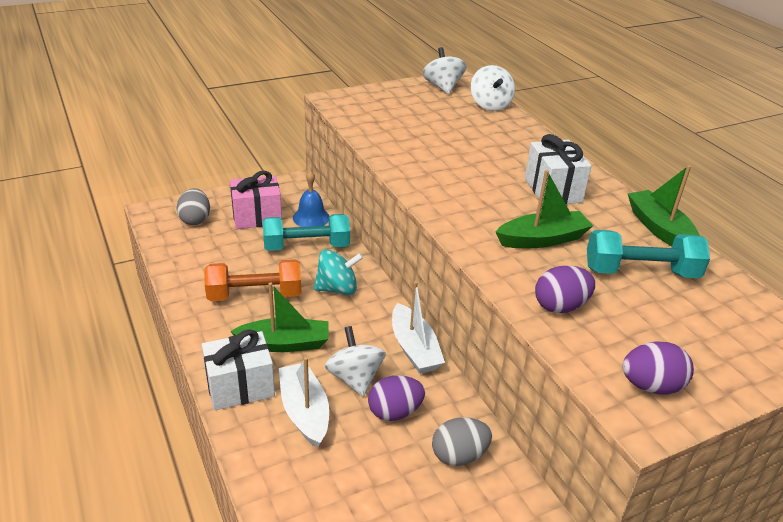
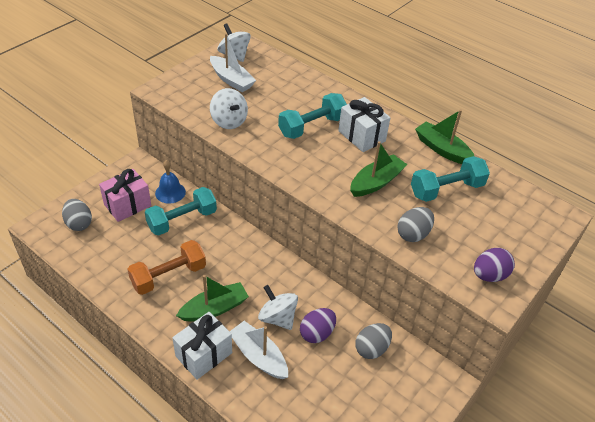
camera: 25 degrees left, 10 degrees up
(337, 289) = (226, 250): turquoise spinning top -> none
(414, 348) = (304, 280): white boat -> white boat (231, 80)
(490, 105) = (278, 65): white spinning top -> white spinning top (229, 121)
(493, 167) = (312, 127): none -> turquoise dumbbell
(560, 306) = (413, 234): purple egg -> grey egg

